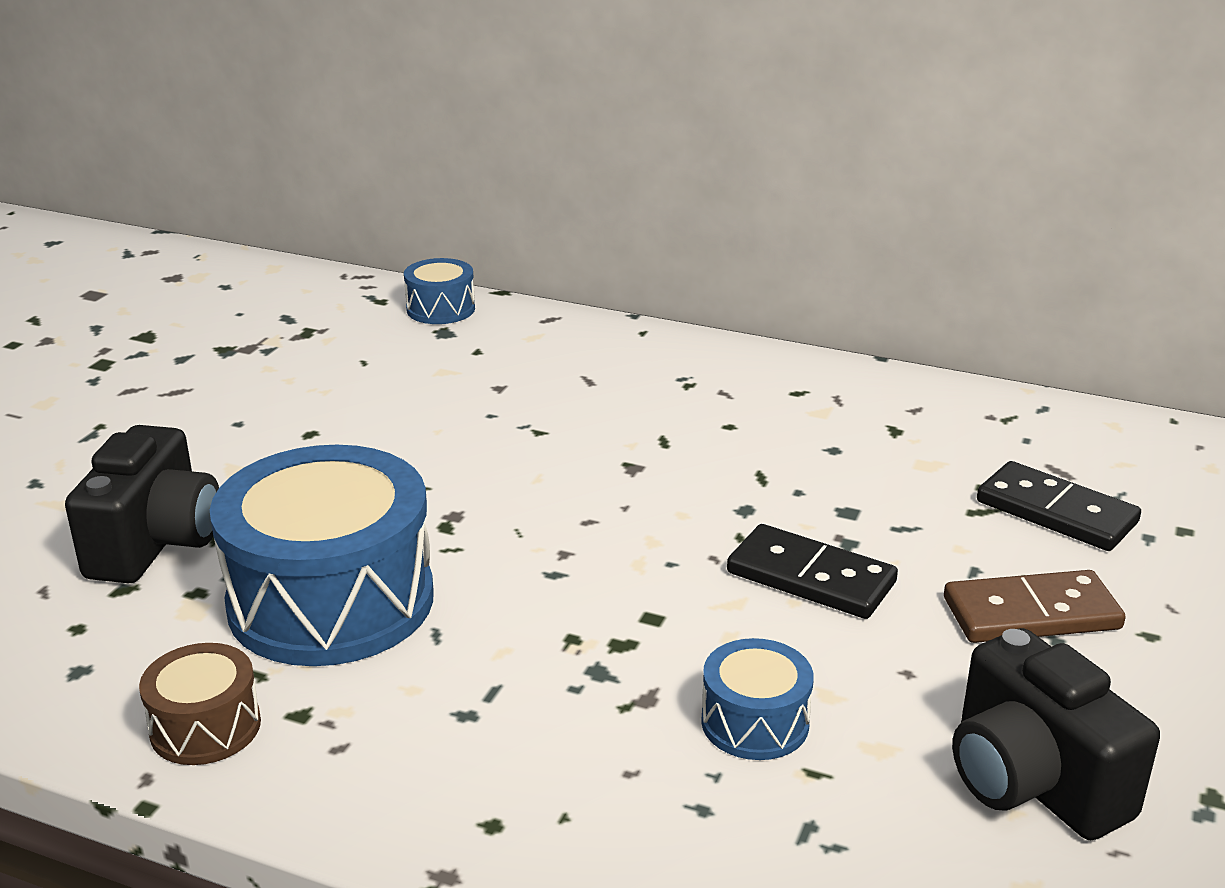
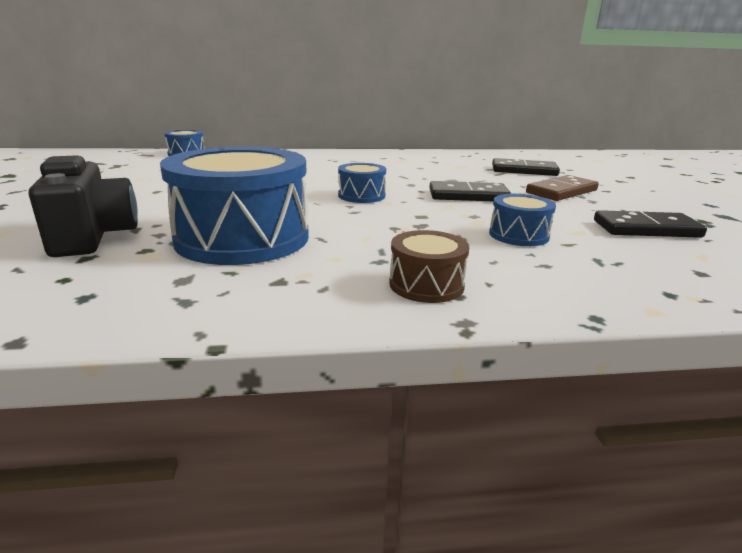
camera: 30 degrees left, 5 degrees down
(205, 727) = (219, 300): brown drum -> brown drum (426, 285)
(612, 528) = (361, 196): none -> blue drum
(1032, 782) = (646, 229): black camera -> black domino

